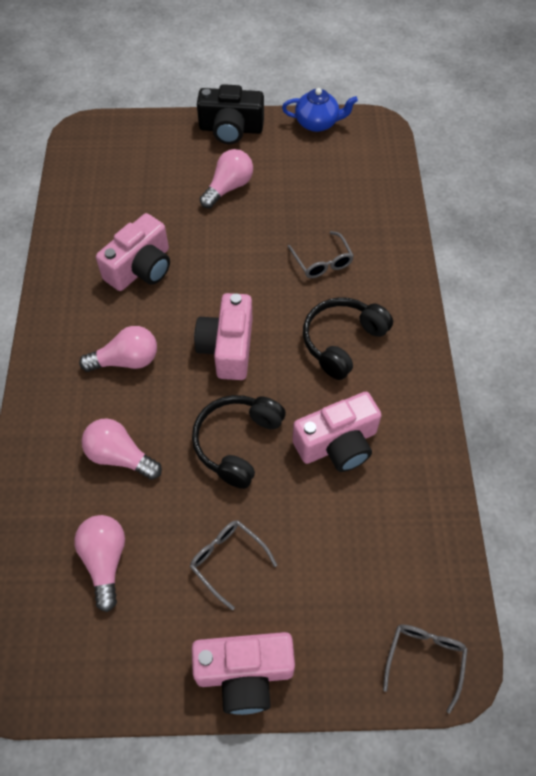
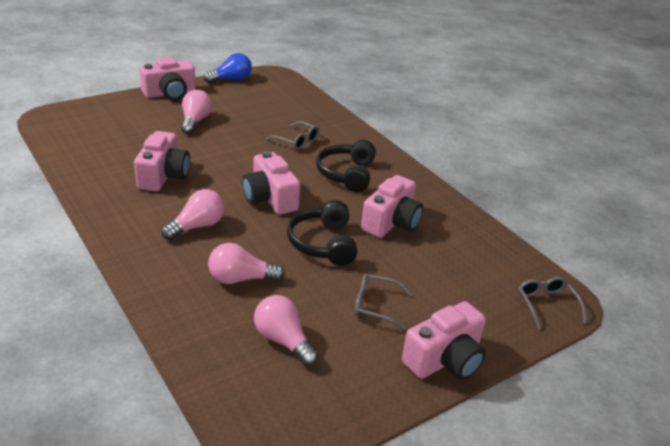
camera: 35 degrees left, 25 degrees down
(231, 129) = (170, 94): black camera -> pink camera
(317, 123) = (231, 80): blue teapot -> blue light bulb

